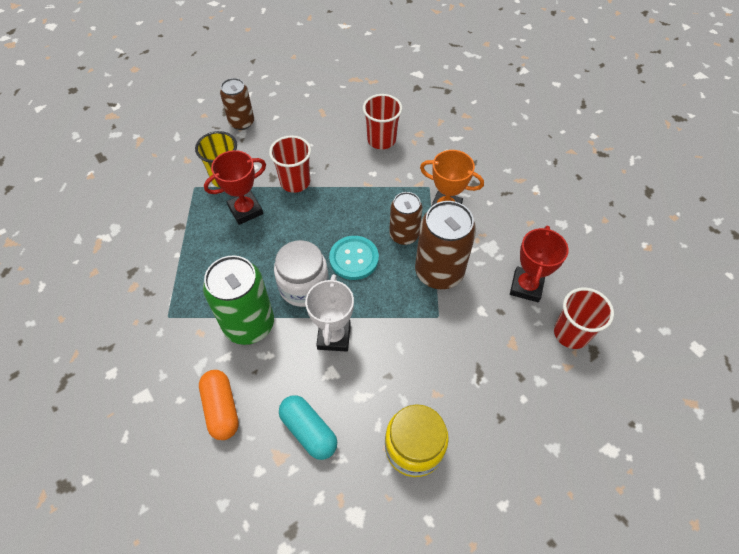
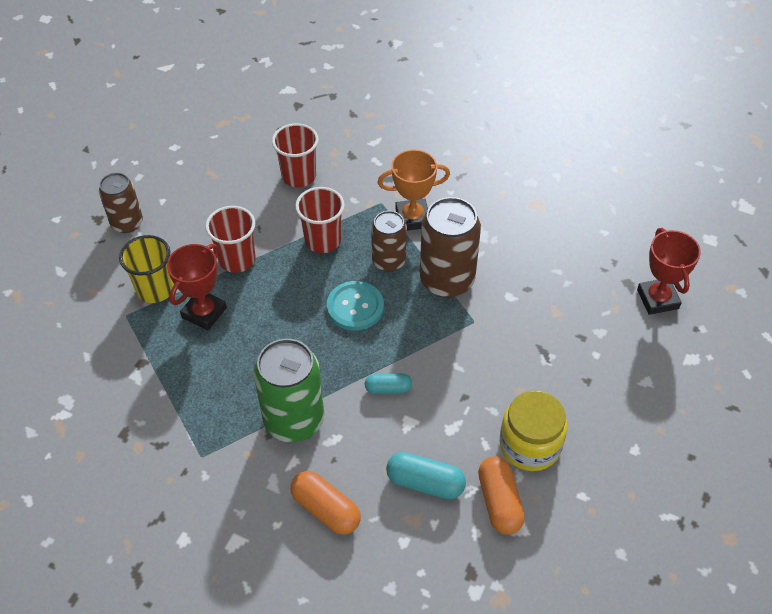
camera: 30 degrees left, 5 degrees down
(304, 286) = (323, 357): white jar -> none
(334, 336) = (388, 388): white trophy -> turquoise capsule
(355, 483) = (499, 502): none -> orange capsule
(526, 286) = (536, 255): red trophy -> red trophy (657, 299)
(571, 333) = (600, 278): red cup -> red cup (323, 240)

